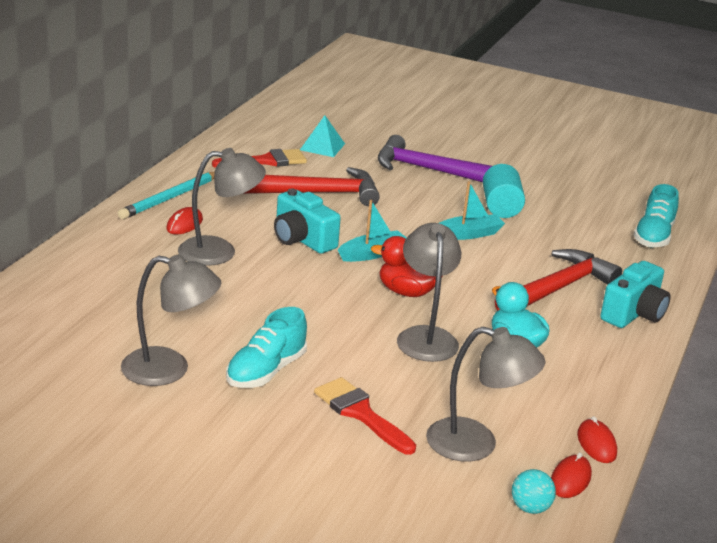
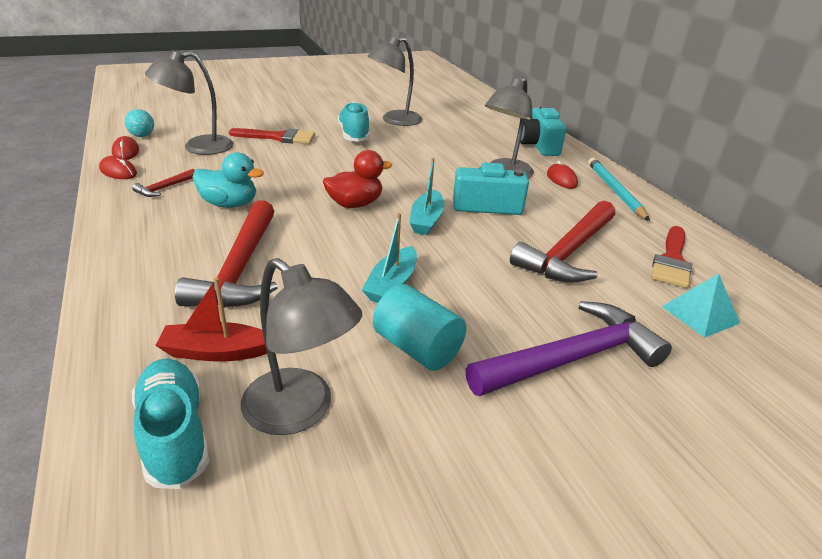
camera: 135 degrees right, 5 degrees up
(425, 336) = (298, 183): grey lamp -> grey lamp (300, 411)
(561, 394) = (165, 188): none -> red hammer
(611, 254) = (216, 352): none -> red boat
(633, 314) = (139, 279): turquoise camera -> turquoise camera (538, 146)

